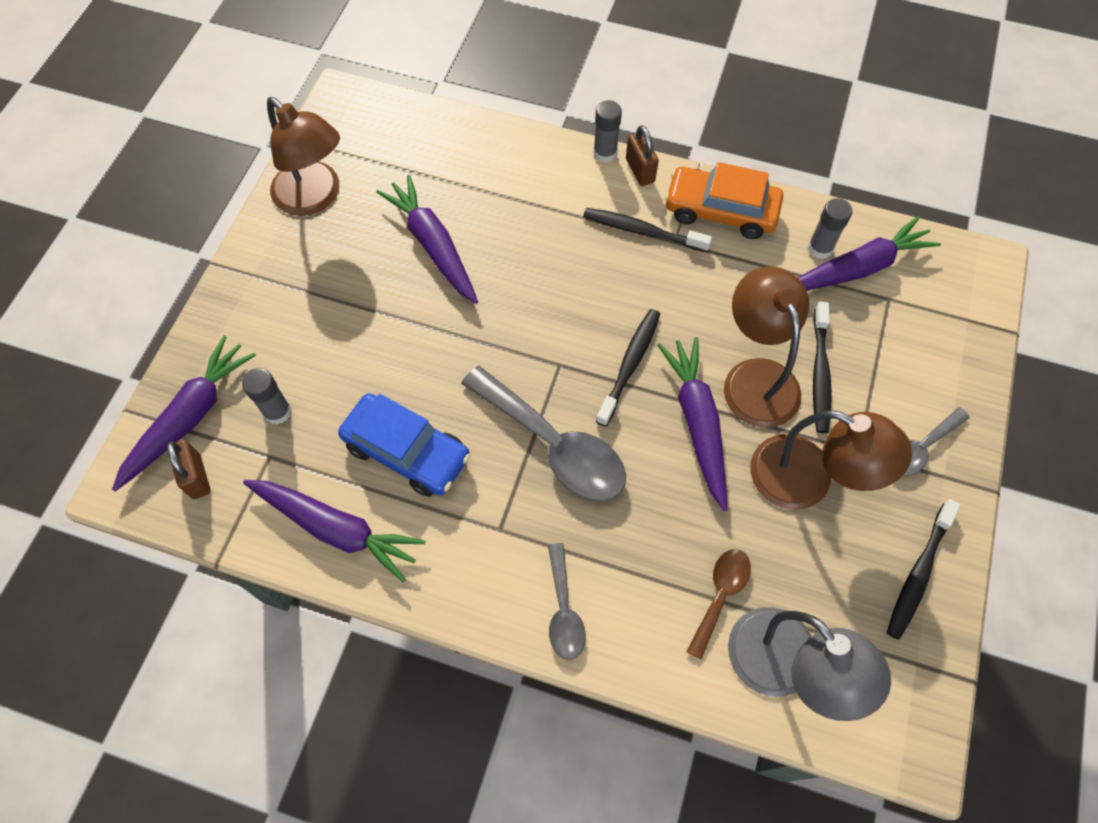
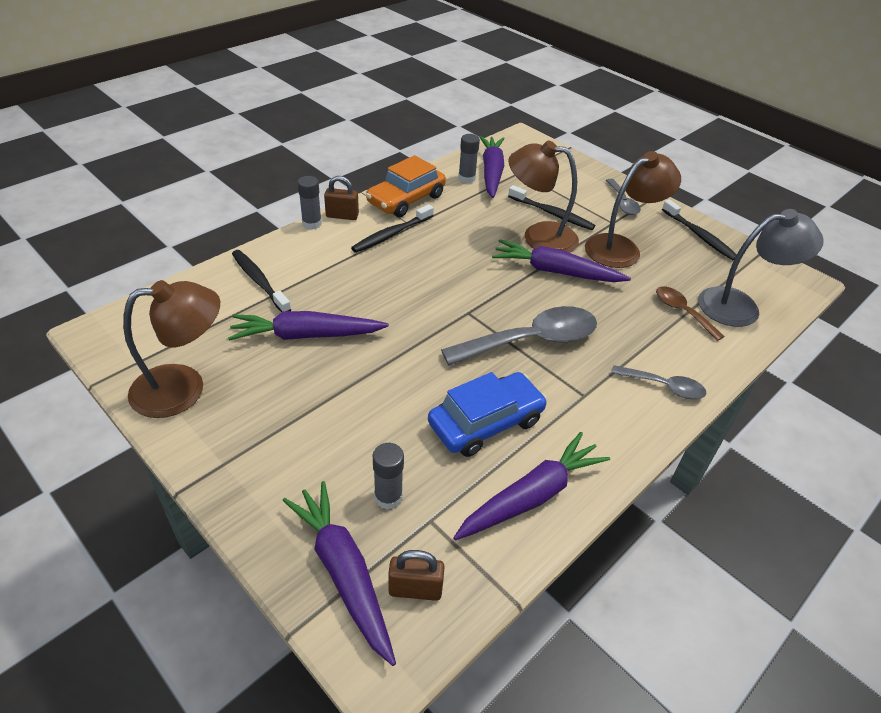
camera: 65 degrees left, 20 degrees down
(630, 365) = (492, 281): black toothbrush -> black toothbrush (259, 281)

